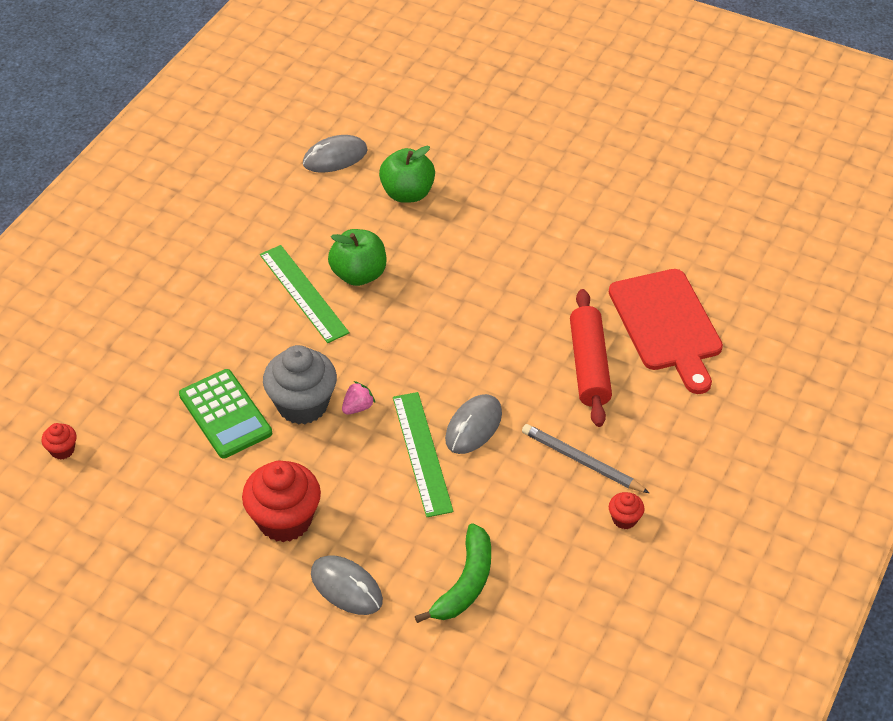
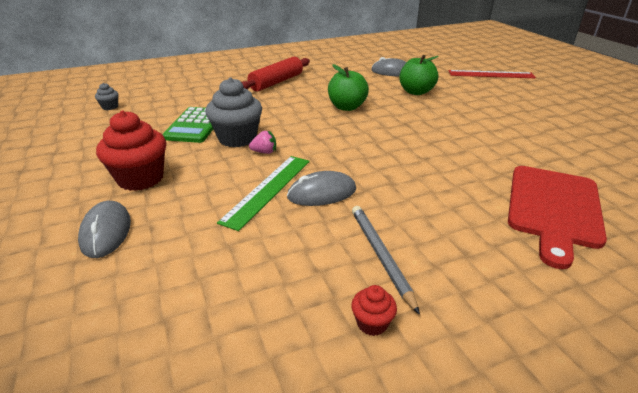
camera: 40 degrees right, 15 degrees down
(62, 450) = (110, 107): red cupcake -> grey cupcake
(303, 293) = (307, 103): green ruler -> none
(461, 97) = (491, 74): none -> red ruler
(465, 583) = (176, 282): green banana -> none
(589, 366) = (454, 202): red rolling pin -> red rolling pin (276, 82)

